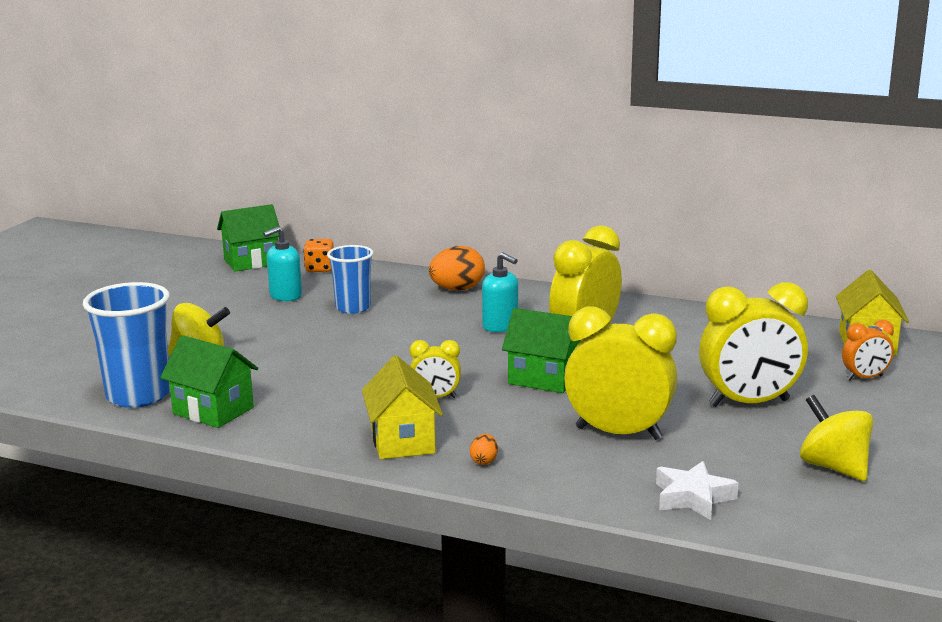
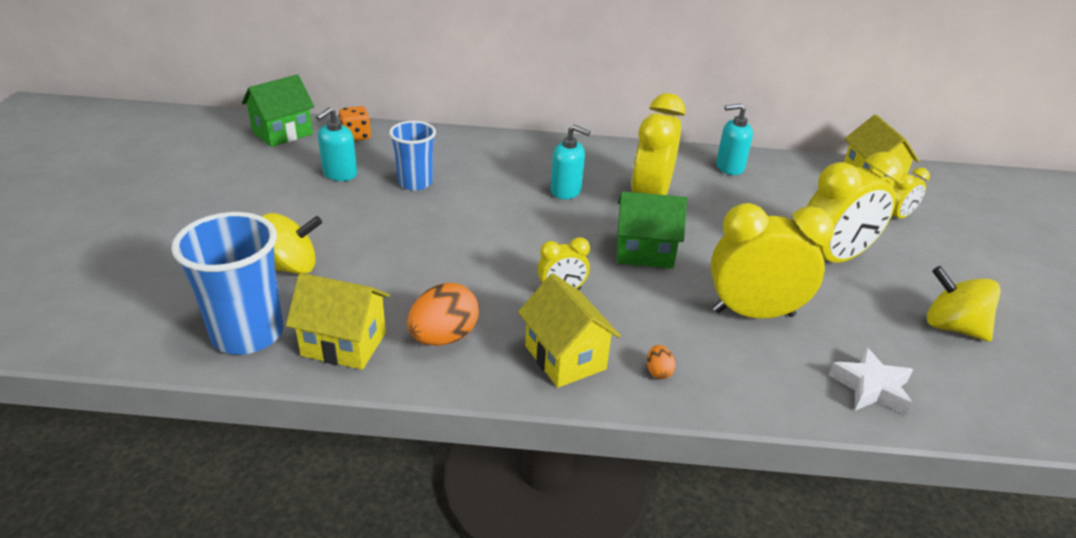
camera: 20 degrees left, 15 degrees up
(213, 411) = (344, 344): green house -> yellow house
(457, 289) = (500, 150): orange egg -> orange egg (444, 337)
(700, 321) = (729, 167): none -> turquoise soap dispenser
(864, 378) = (897, 217): orange clock -> yellow clock

